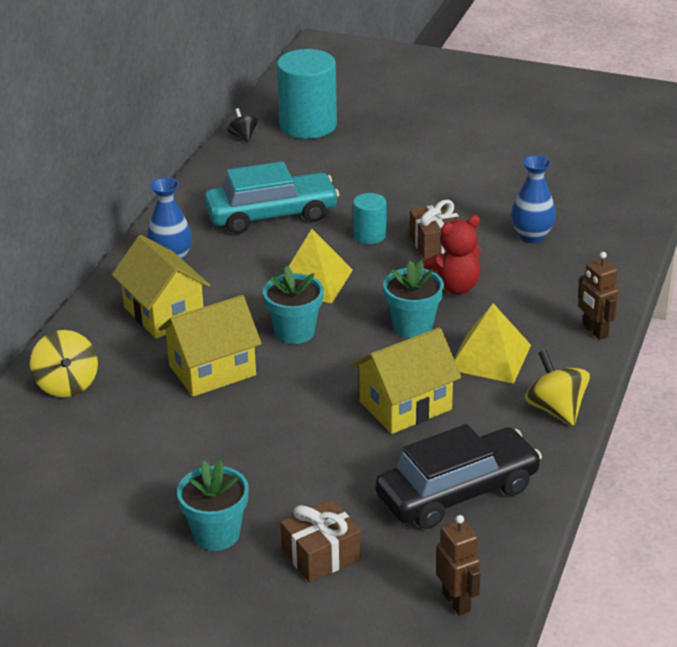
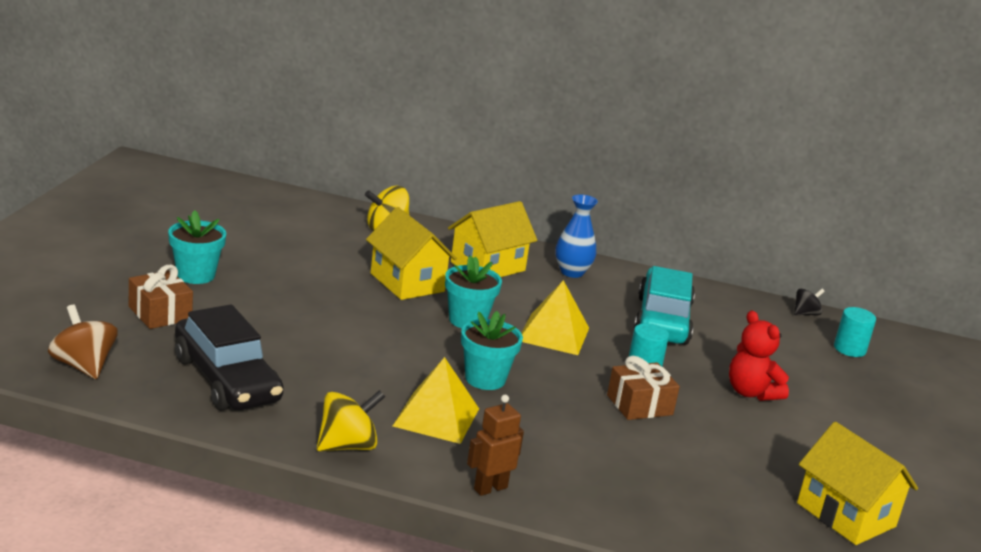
camera: 80 degrees right, 10 degrees down
(271, 215) = (662, 320): turquoise car -> turquoise car turned 150 degrees counterclockwise
(308, 125) = (849, 349): turquoise cylinder -> turquoise cylinder, size x0.51
(405, 406) = (356, 365): yellow house -> yellow house (846, 515)
(454, 287) = (559, 408): red teddy bear -> red teddy bear (751, 393)
(456, 602) = (83, 366): brown robot -> brown spinning top
(532, 236) = (676, 468): blue vase -> none

